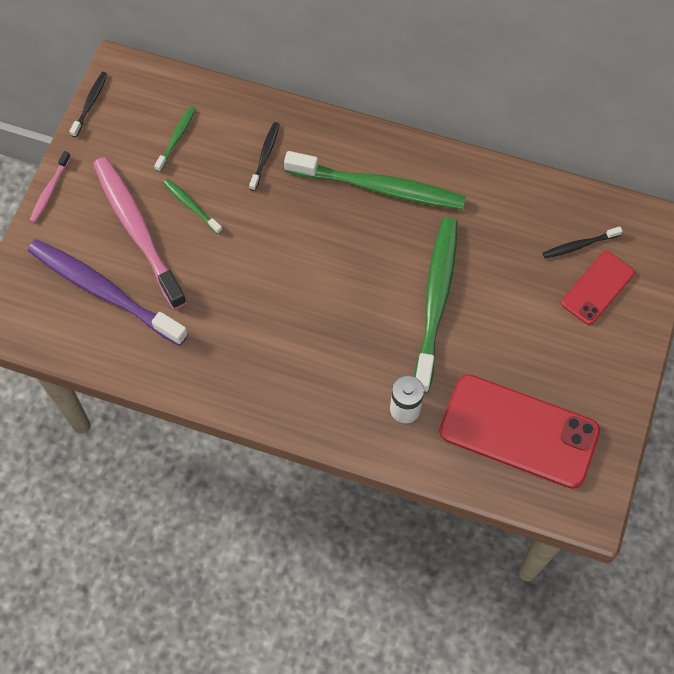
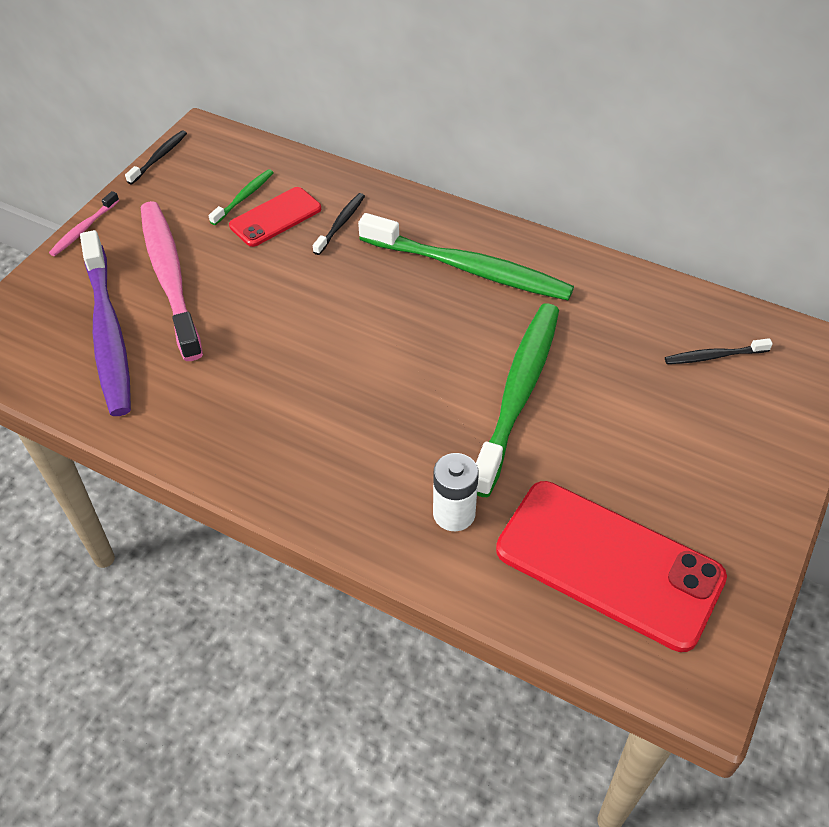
camera: 10 degrees right, 15 degrees down
(104, 291) = (108, 333): purple toothbrush -> purple toothbrush turned 150 degrees counterclockwise
(191, 206) = (240, 261): green toothbrush -> none
(597, 288) = (734, 406): red phone -> red phone (275, 217)

